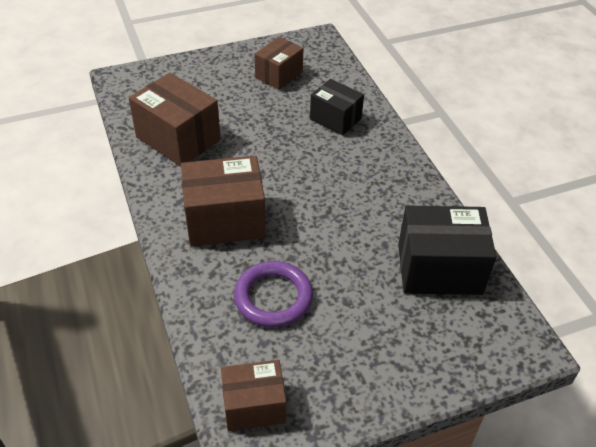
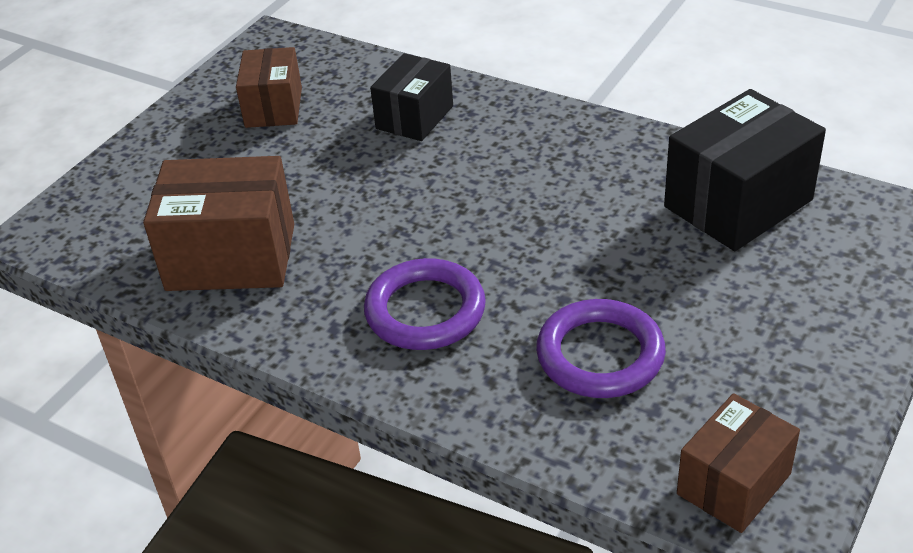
camera: 35 degrees left, 5 degrees down
(225, 220) = (425, 311): brown box -> purple ring
(335, 119) = (414, 117): black box -> black box turned 60 degrees counterclockwise

